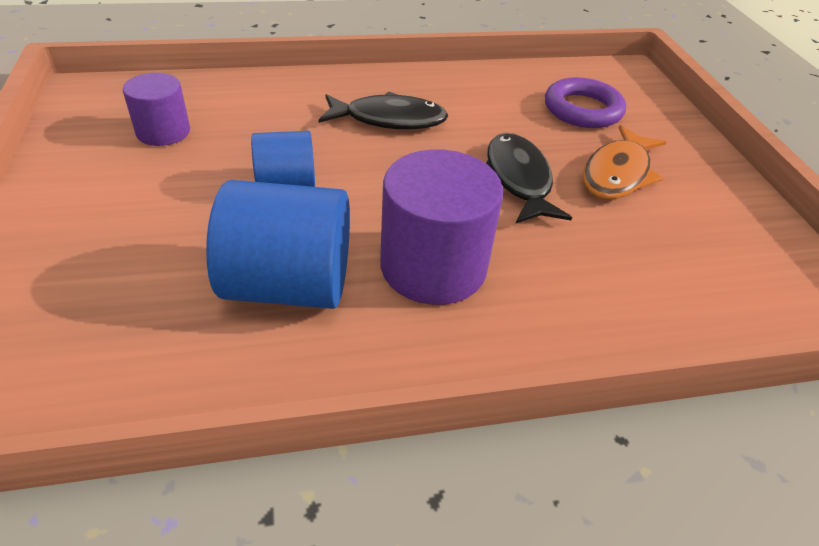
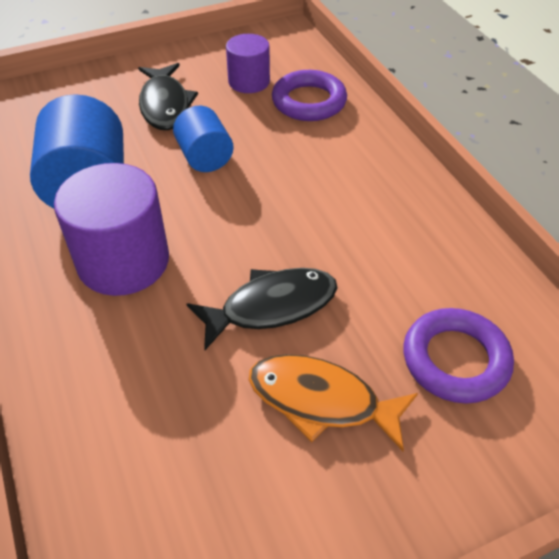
camera: 80 degrees right, 5 degrees up
(234, 103) = (309, 101): none -> purple ring
(389, 119) = (334, 196): black fish -> black fish (165, 105)

